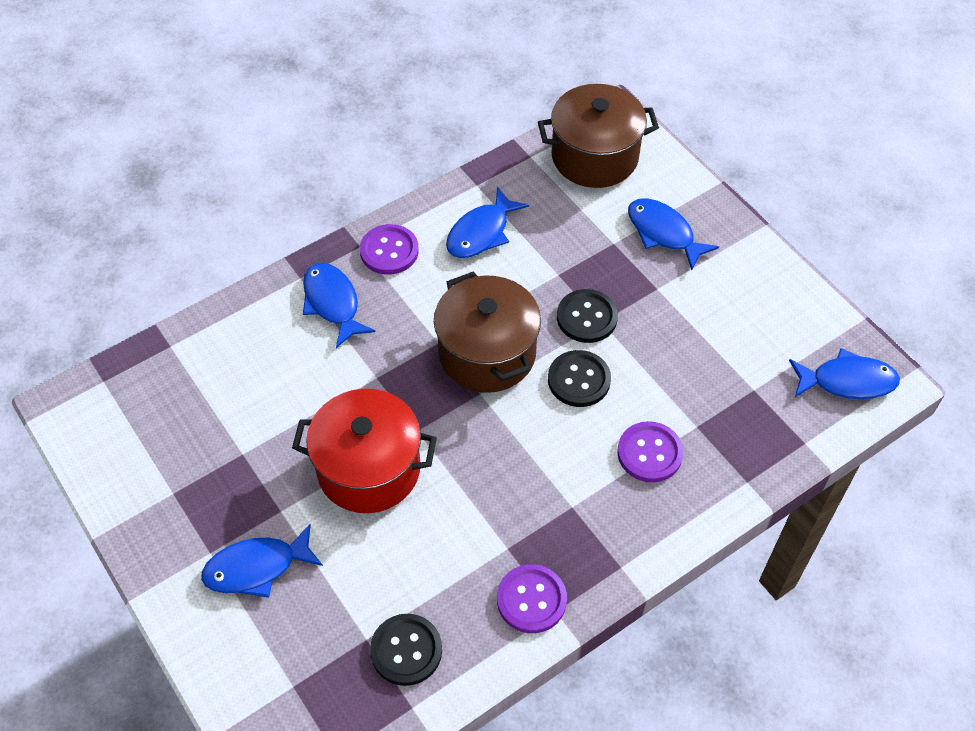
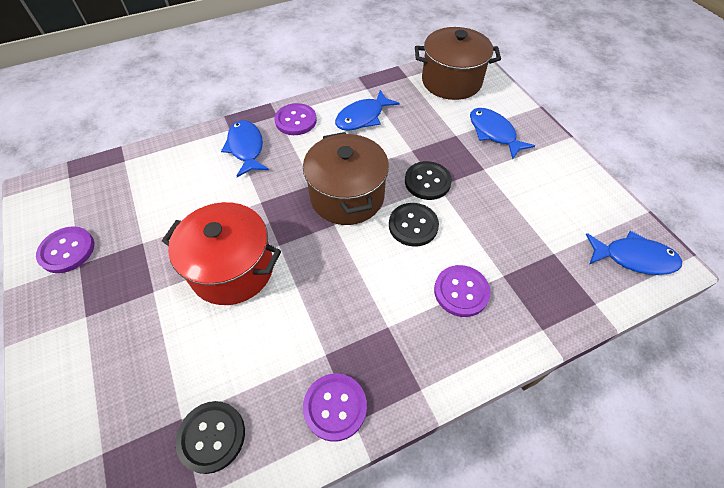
camera: 10 degrees right, 0 degrees up
(150, 478) = (67, 250): none -> purple button
(257, 568) = (116, 336): blue fish -> none

